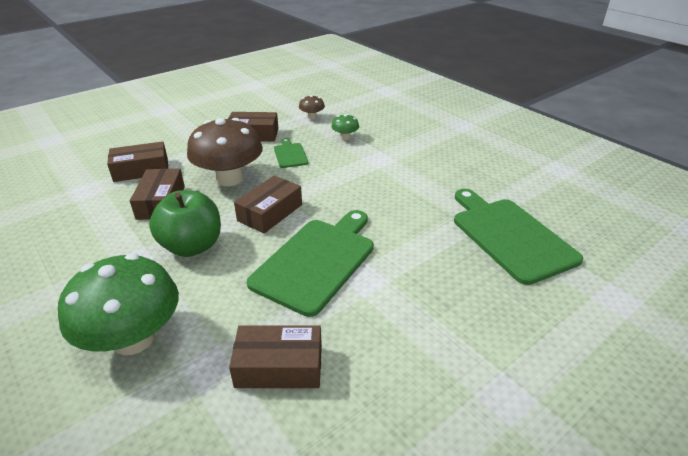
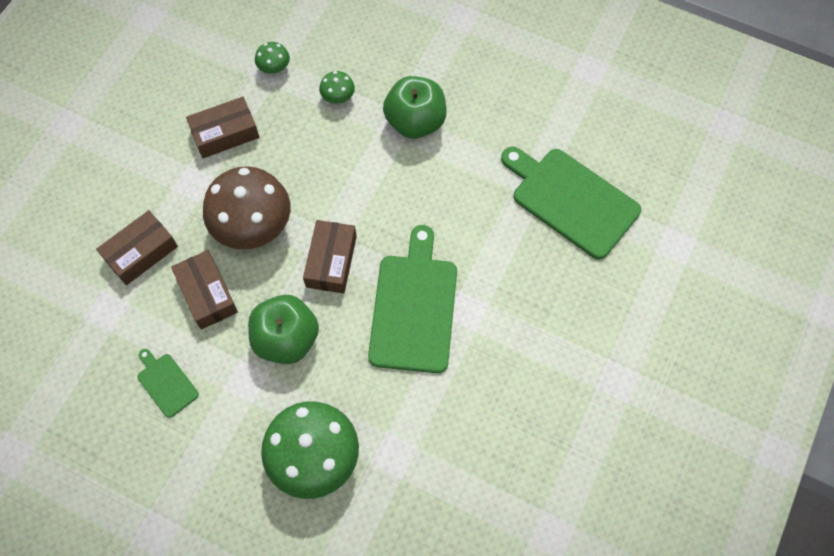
camera: 25 degrees left, 30 degrees up
(279, 366) = (446, 429): brown box -> none
(290, 154) = (293, 156): green cutting board -> green cutting board (166, 383)
(312, 117) = (274, 68): brown mushroom -> green mushroom
(394, 161) = (415, 122): none -> green apple

